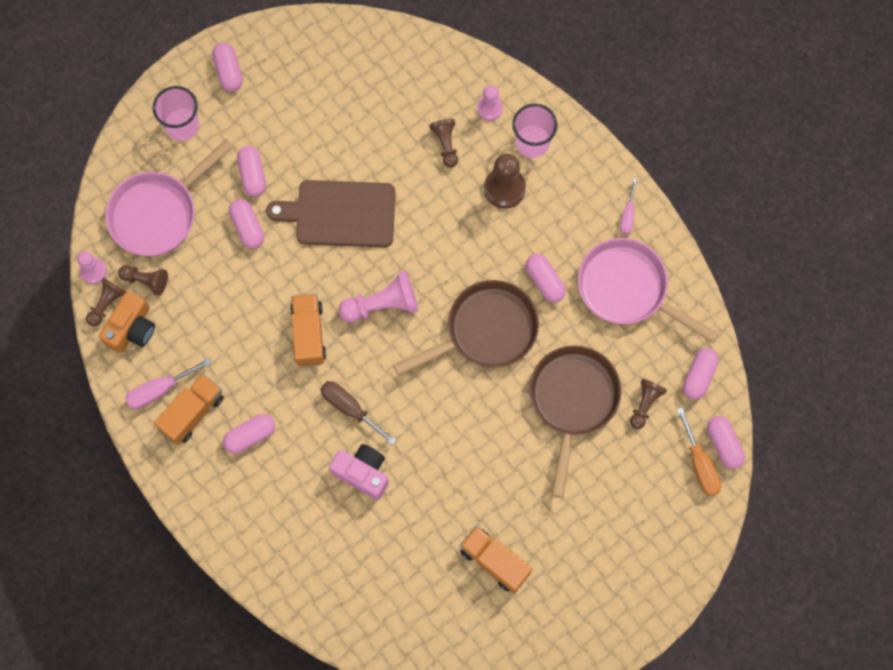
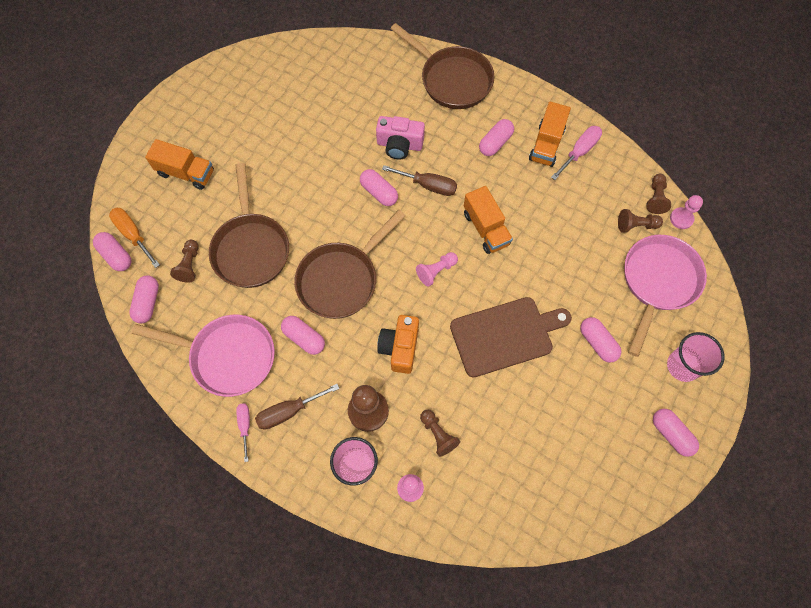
camera: 160 degrees right, 5 degrees down
(132, 329) = (625, 186): orange camera -> orange camera (400, 348)
(247, 227) = (578, 296): pink capsule -> pink capsule (379, 192)
(262, 543) = (452, 80): none -> brown pan
(382, 305) = (436, 271): pink pawn -> pink pawn, size x0.62
(494, 561) = (278, 119): orange truck -> orange truck (186, 173)
(581, 214) = (288, 411): none -> brown screwdriver

